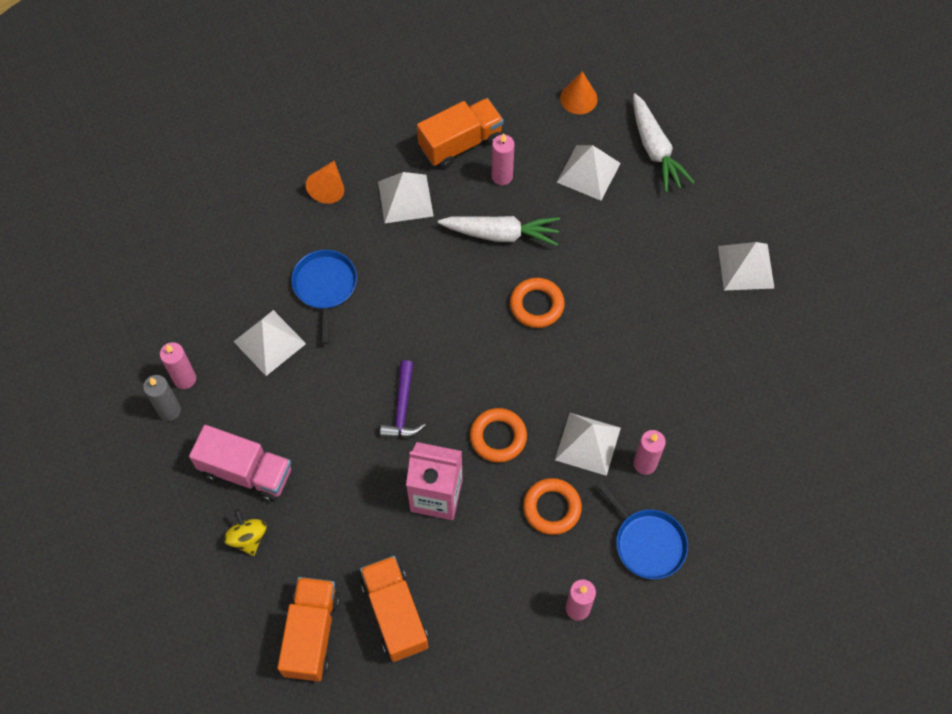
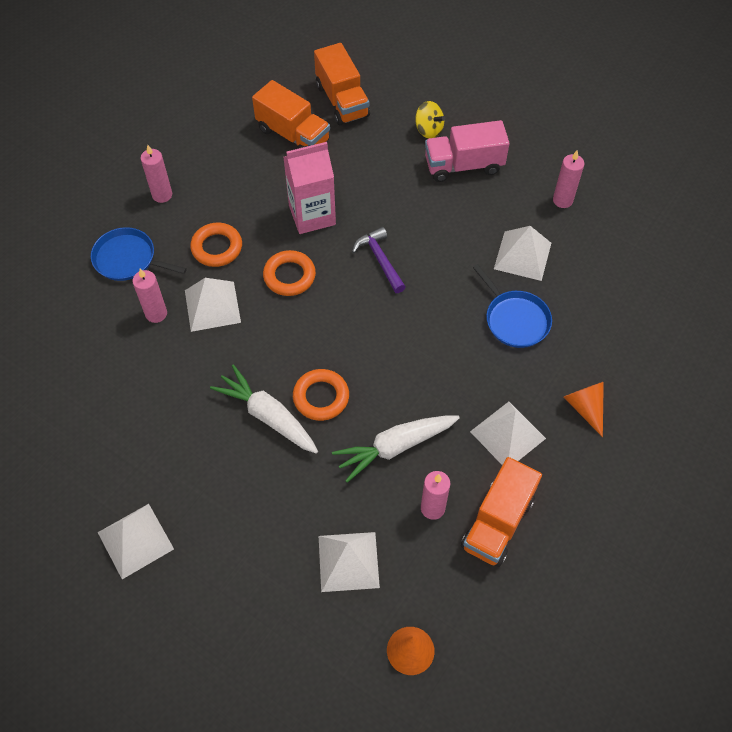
camera: 150 degrees right, 5 degrees down
(169, 410) = (554, 176): grey candle -> none
(655, 150) = (291, 630): white carrot -> white carrot (268, 416)

